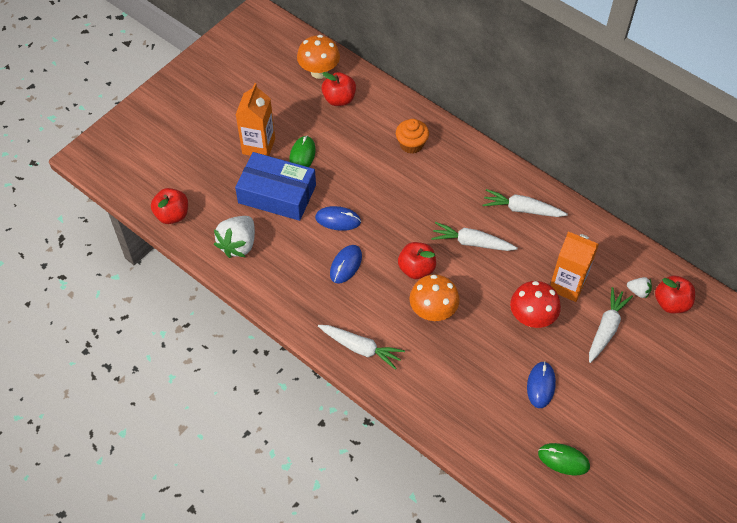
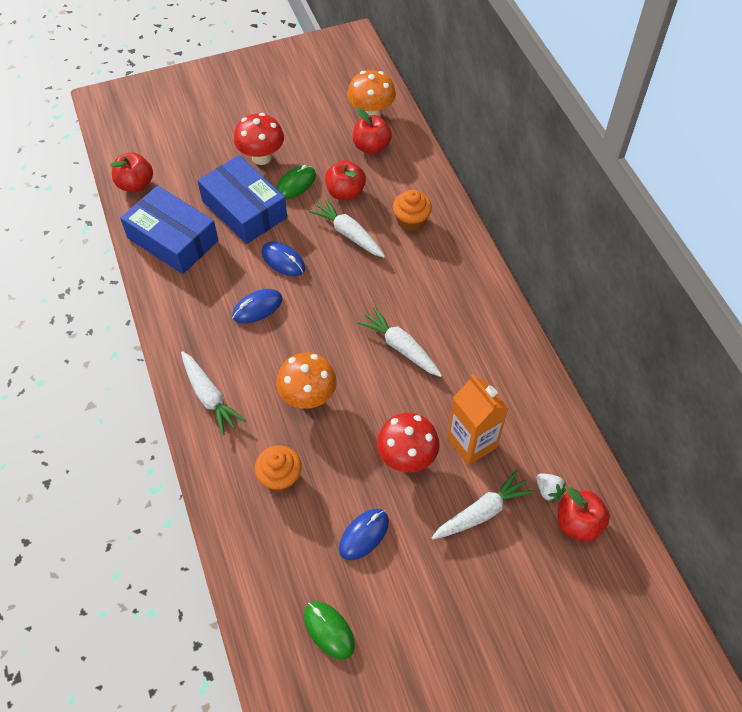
camera: 30 degrees right, 0 degrees up
(238, 244) = (172, 239): white strawberry -> blue box
(258, 146) = (261, 157): orange carton -> red mushroom
(416, 269) = (324, 346): red apple -> red apple (345, 192)
(455, 378) = (280, 477): none -> orange cupcake
(522, 209) = (479, 339): white carrot -> white carrot (348, 234)

